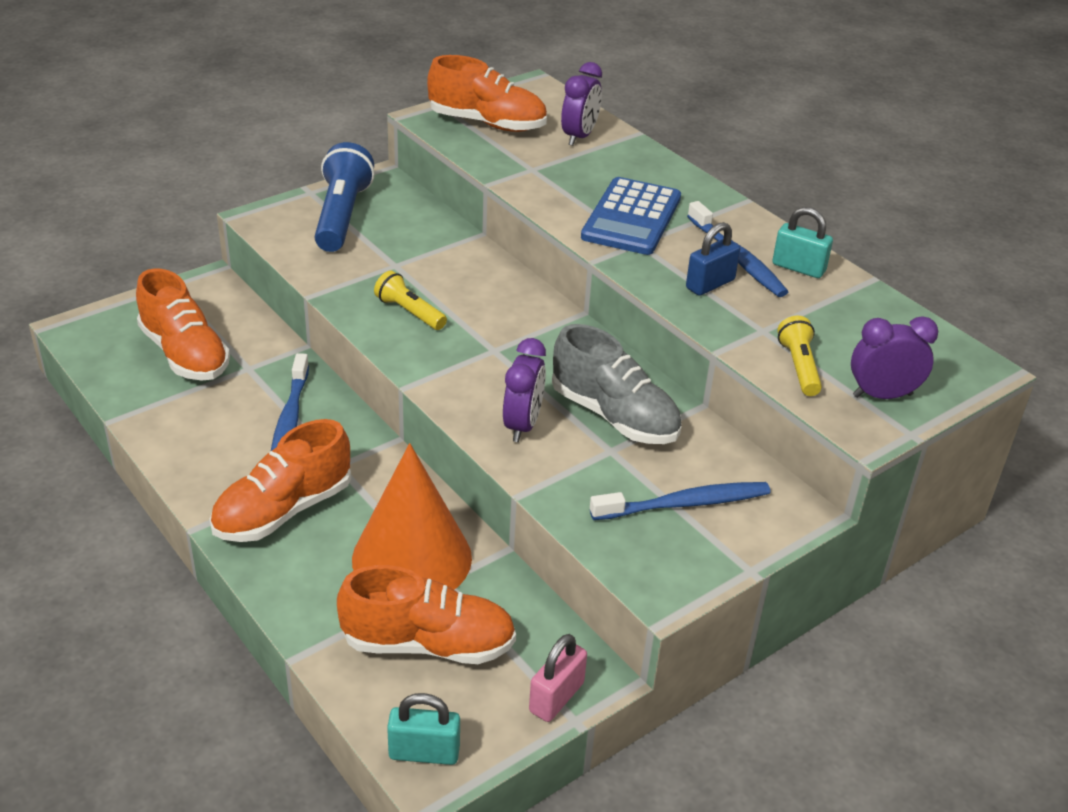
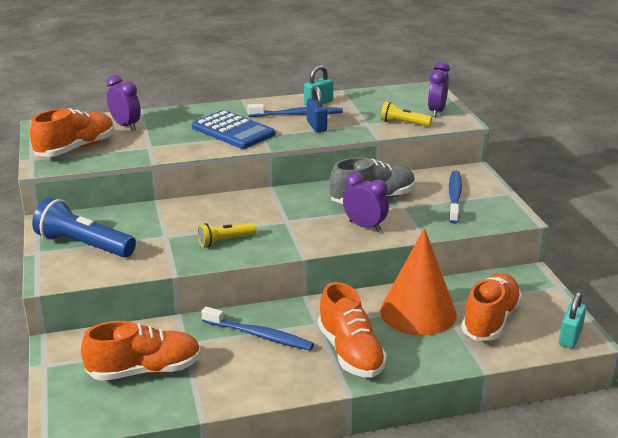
camera: 65 degrees left, 10 degrees down
(556, 697) = (542, 288): pink padlock -> none

